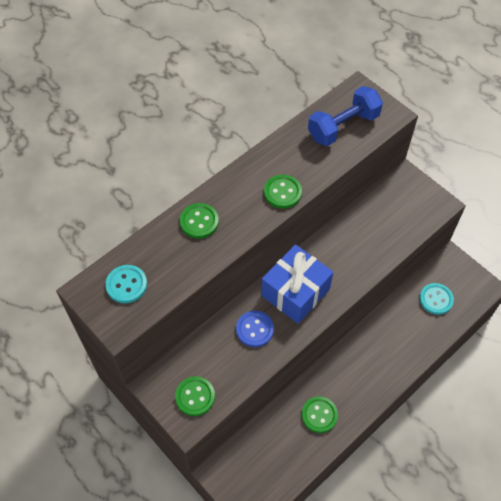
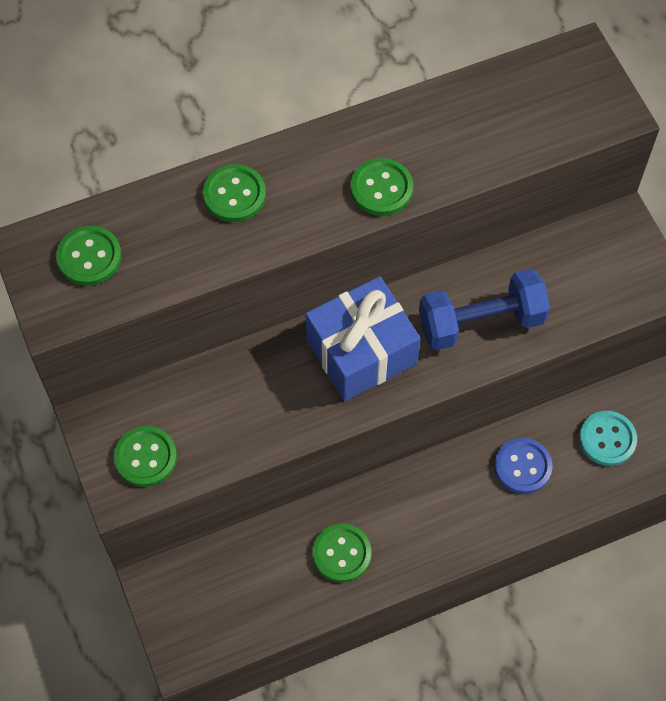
camera: 20 degrees right, 5 degrees up
(126, 285) = (89, 257): turquoise button -> green button
(254, 329) = (275, 388): blue button -> blue button (522, 466)
(343, 127) = (526, 110): blue dumbbell -> blue dumbbell (481, 322)

